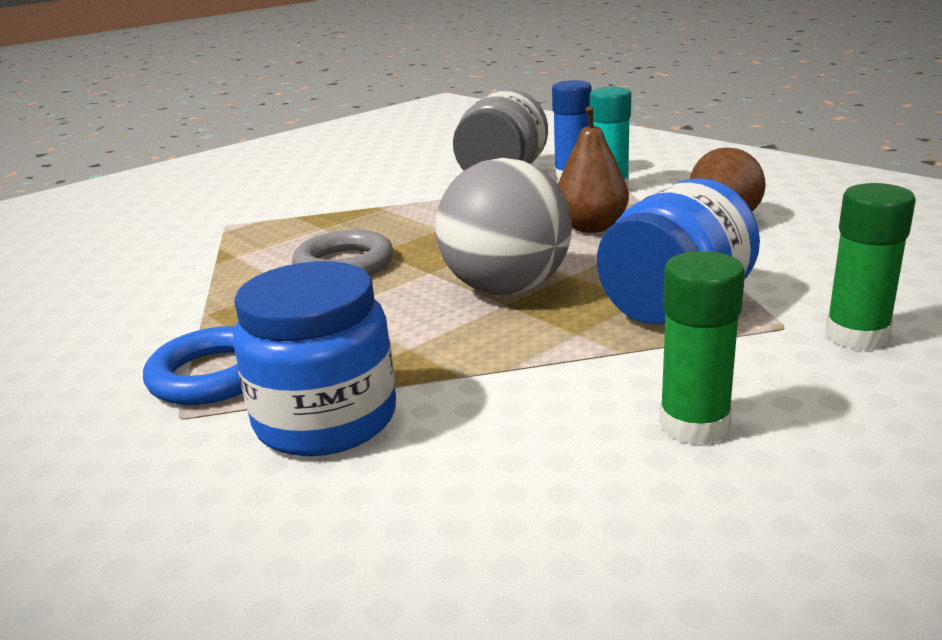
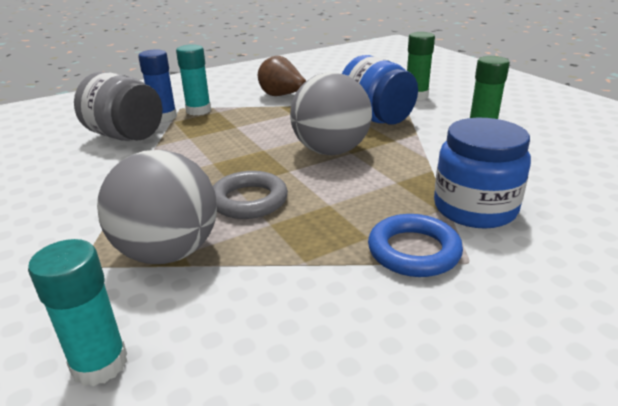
camera: 80 degrees left, 5 degrees up
(92, 262) = (99, 364): none -> turquoise glue stick
(239, 250) = (168, 252): none -> grey ball
(591, 227) = (258, 122): brown pear -> none

